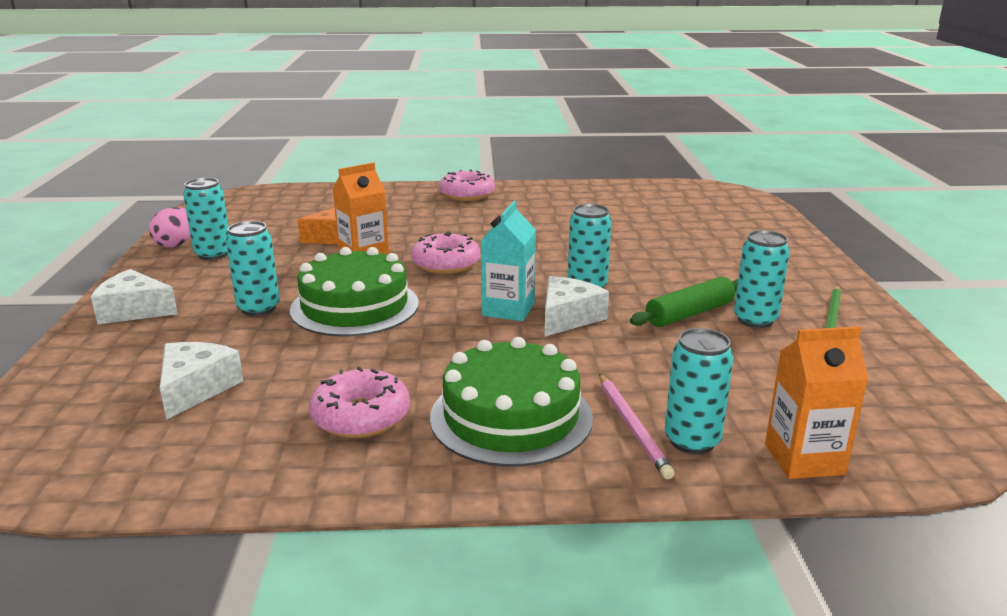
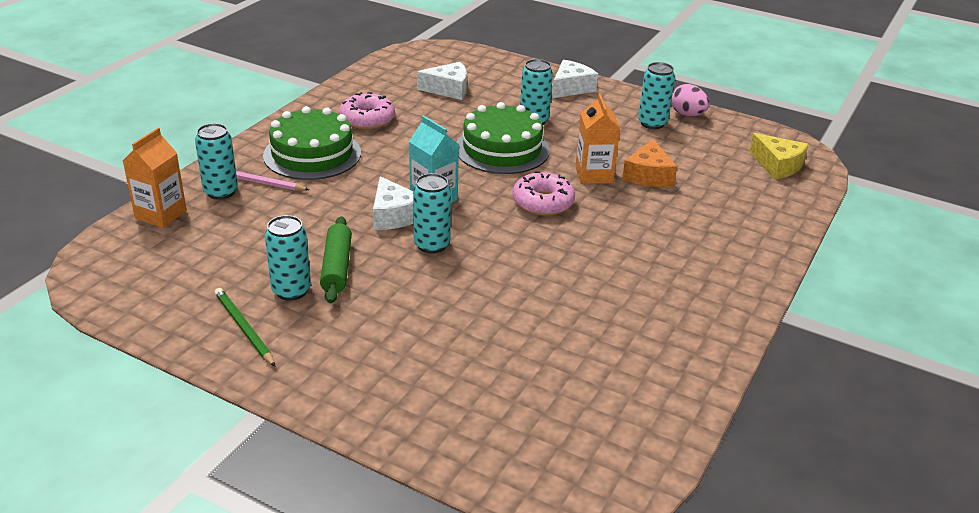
camera: 120 degrees right, 10 degrees up
(196, 388) = (448, 89): white cheese -> white cheese turned 45 degrees counterclockwise
(265, 202) = (777, 165): none -> yellow cheese
(467, 195) = (728, 276): pink donut -> none

